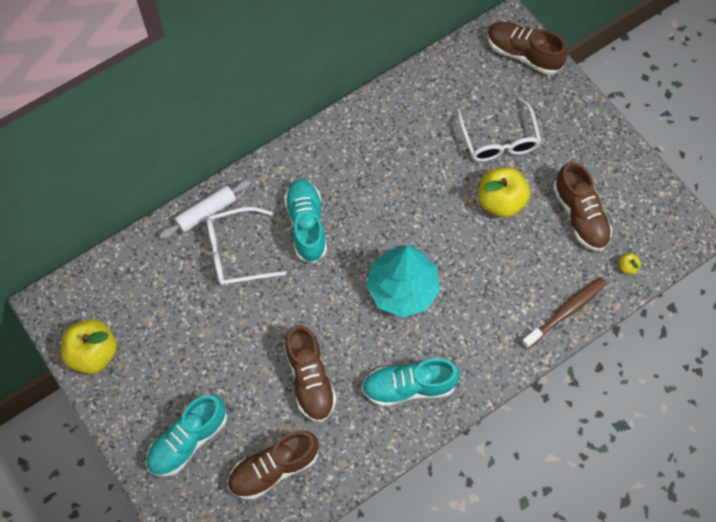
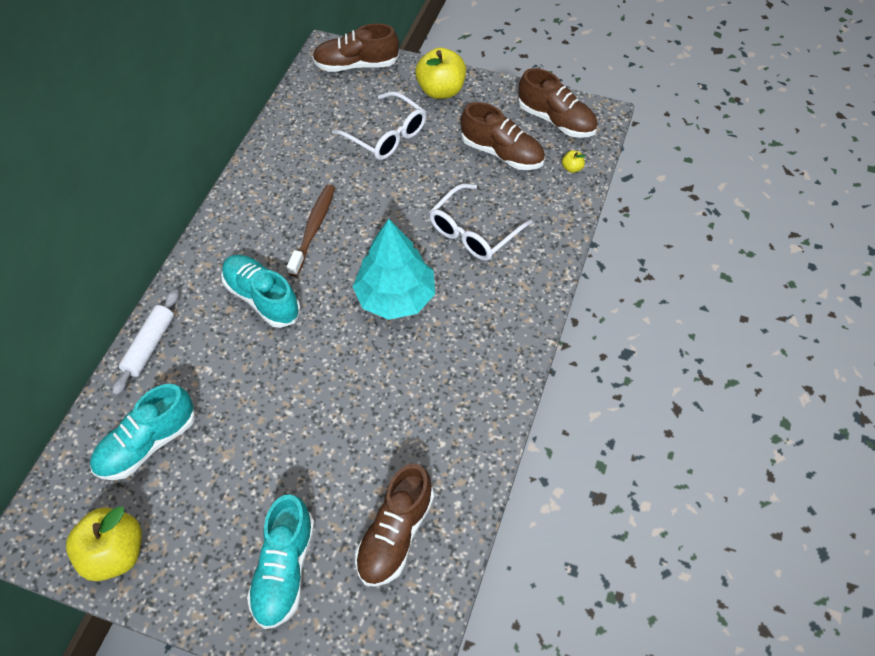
camera: 35 degrees left, 10 degrees down
(236, 252) = (208, 362): white glasses -> white glasses (473, 232)
(310, 379) = (368, 428): brown shoe -> brown shoe (556, 120)
(408, 387) = (467, 374): turquoise shoe -> turquoise shoe (147, 444)
(500, 201) = (427, 179): yellow apple -> yellow apple (441, 90)
(565, 312) = (552, 230): brown toothbrush -> brown toothbrush (313, 229)

